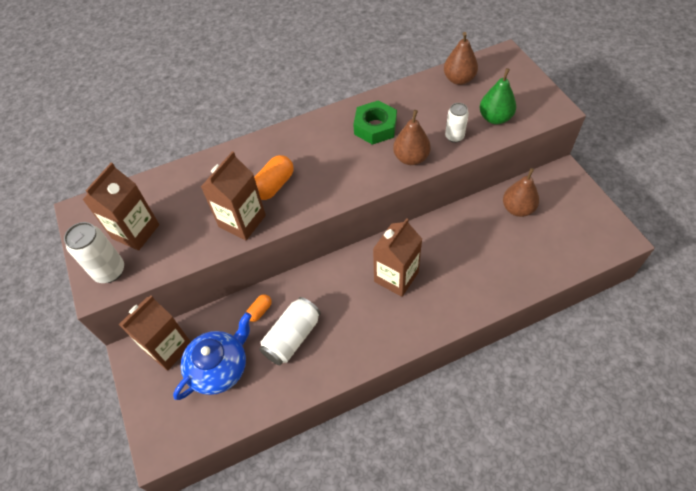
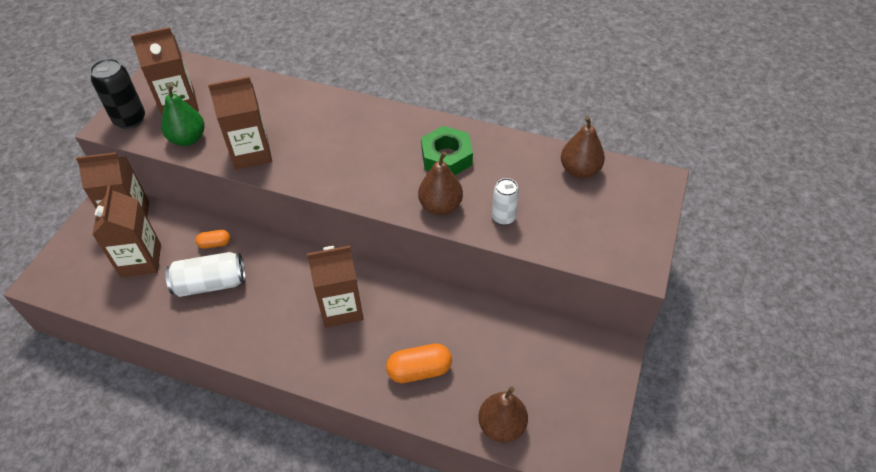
camera: 40 degrees right, 5 degrees down
(109, 271) = (130, 120): white can -> black can
(219, 367) = (141, 260): blue teapot -> brown carton
(274, 185) = (308, 144): orange capsule -> orange capsule (419, 370)
(495, 118) = (565, 230): green pear -> green pear (188, 139)
(517, 209) = (522, 343): brown pear -> brown pear (501, 426)

